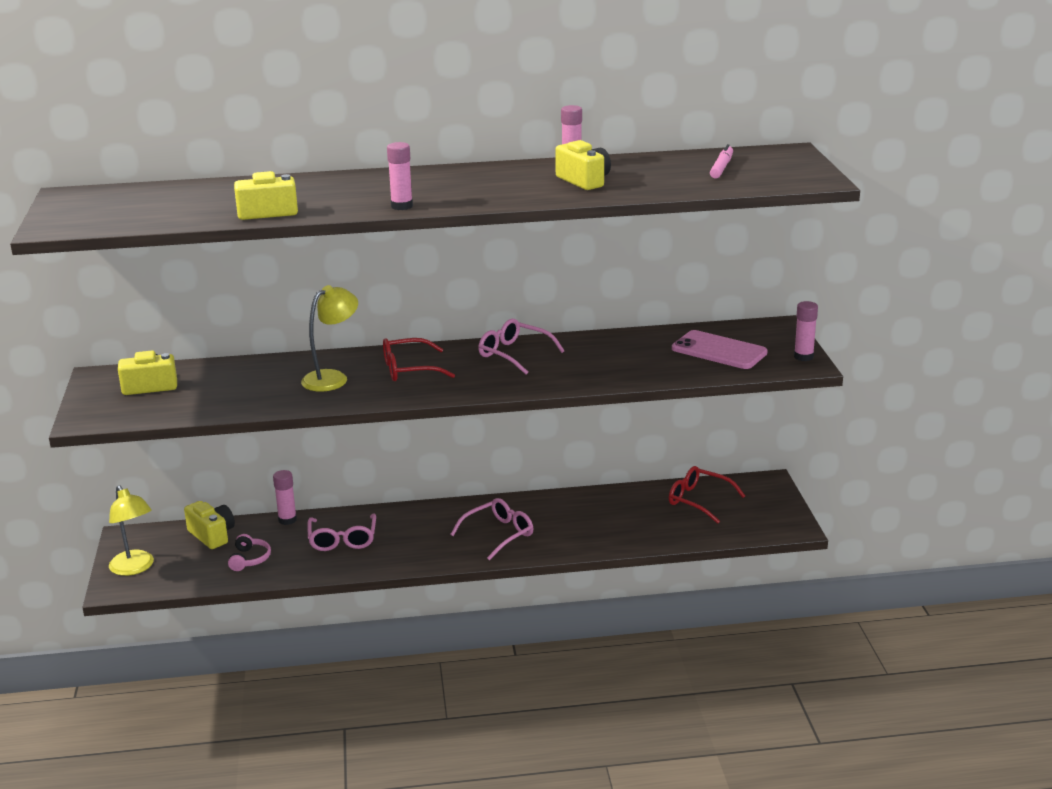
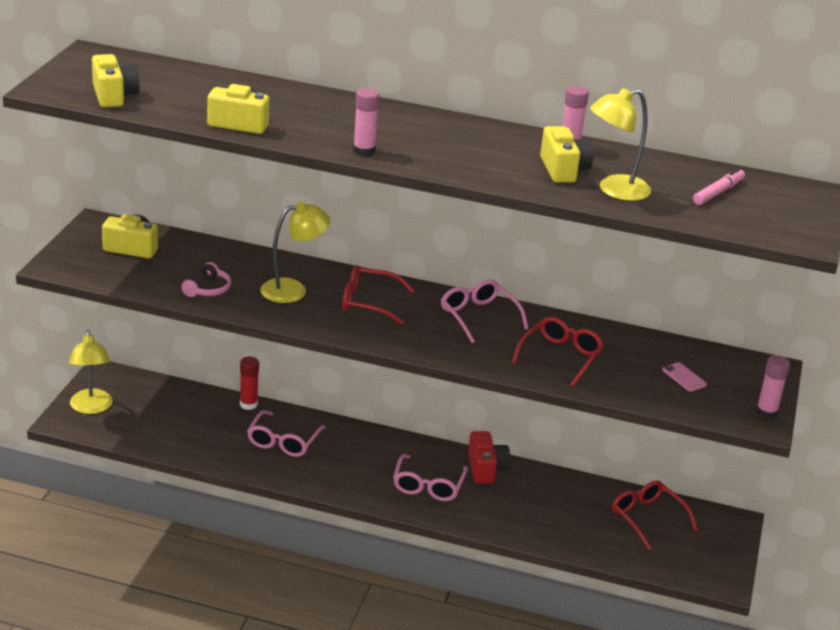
camera: 20 degrees right, 5 degrees up
(212, 535) = (175, 397): yellow camera -> yellow camera (114, 96)
(249, 559) = (191, 433): pink headphones -> pink headphones (208, 289)
(287, 520) = (248, 404): pink glue stick -> red glue stick
(499, 534) = (428, 486): pink glasses -> pink glasses turned 120 degrees clockwise
(538, 506) = (486, 469): none -> red camera
(608, 364) = (560, 356): none -> red glasses
(640, 184) = (614, 190): none -> yellow lamp
(719, 351) = (684, 377): pink phone -> pink phone, size x0.47

